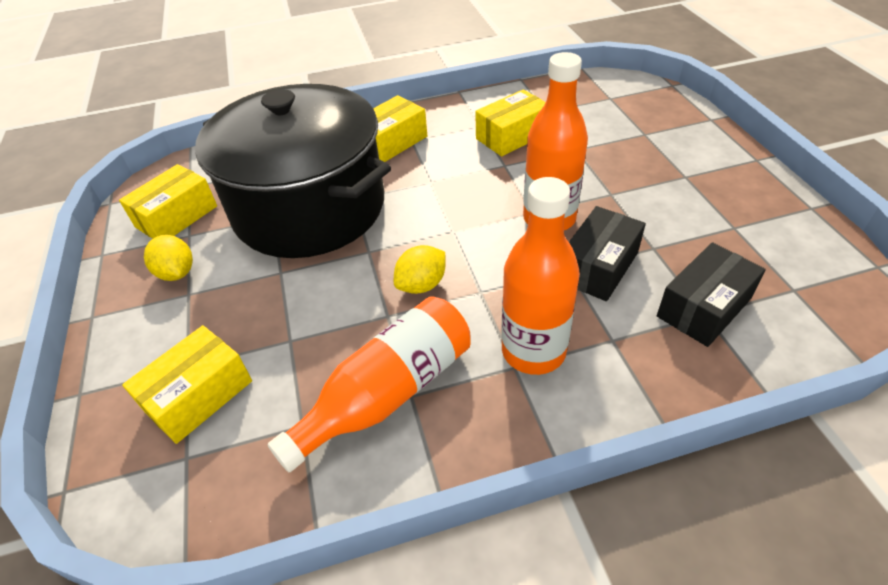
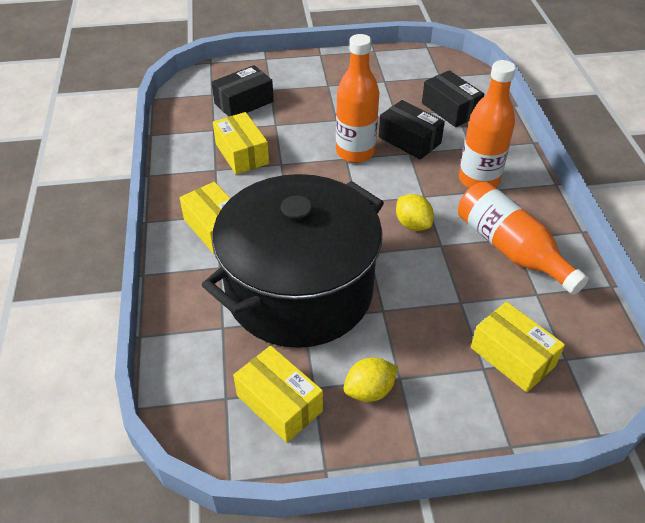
camera: 85 degrees left, 0 degrees up
(606, 120) = (244, 102): none -> black box

